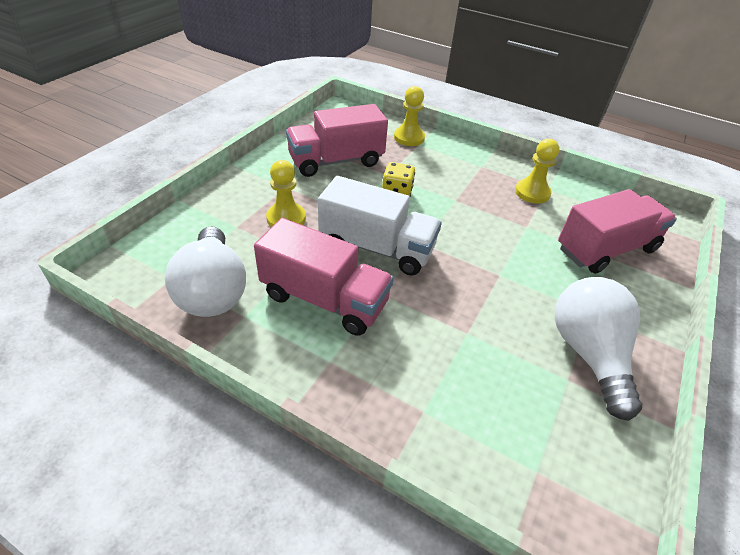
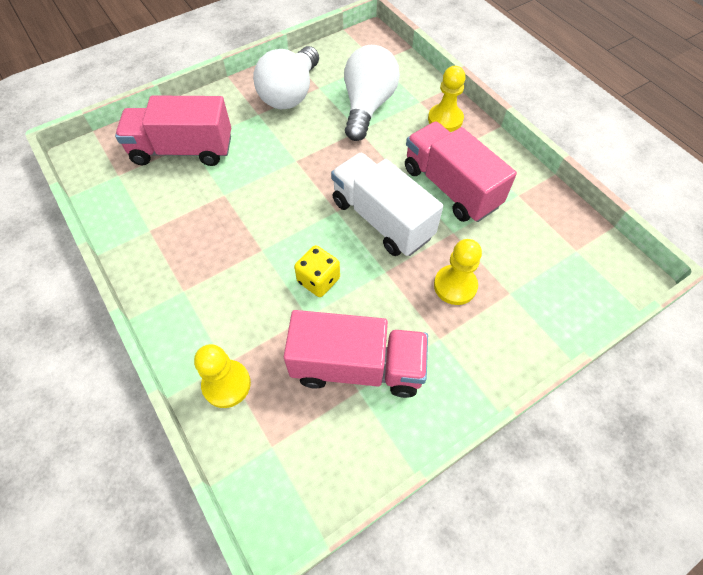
camera: 150 degrees left, 15 degrees up
(213, 290) = (541, 225): white light bulb -> white light bulb (367, 106)
(532, 193) = (172, 230): yellow pawn -> yellow pawn (445, 119)

